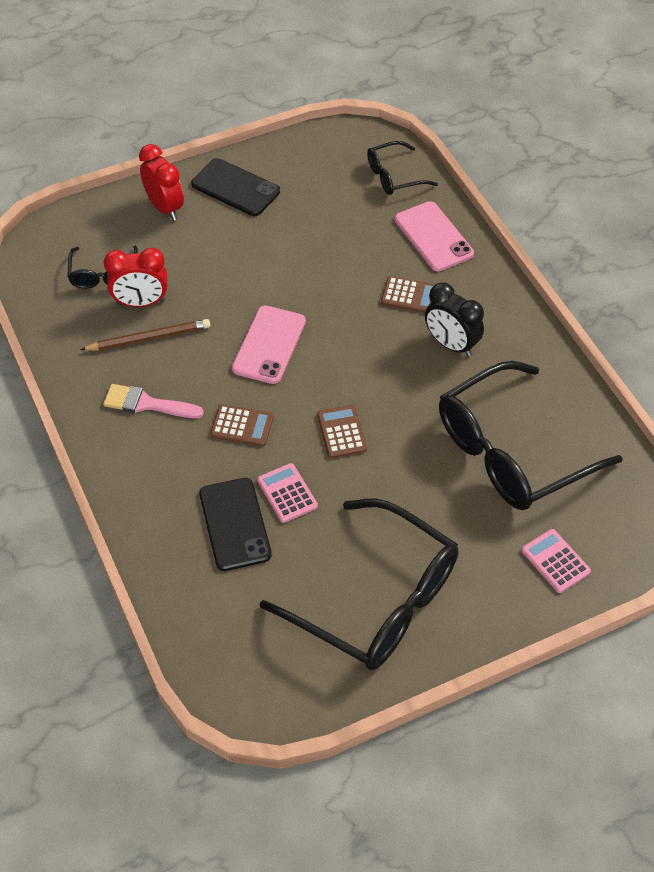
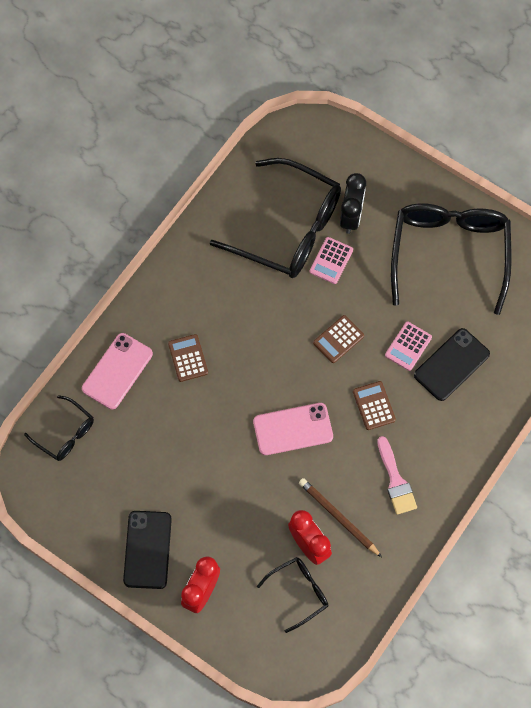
camera: 120 degrees left, 15 degrees up
(451, 345) = (218, 308): black clock -> black clock (351, 217)
(555, 561) = (357, 169): pink calculator -> pink calculator (331, 261)

